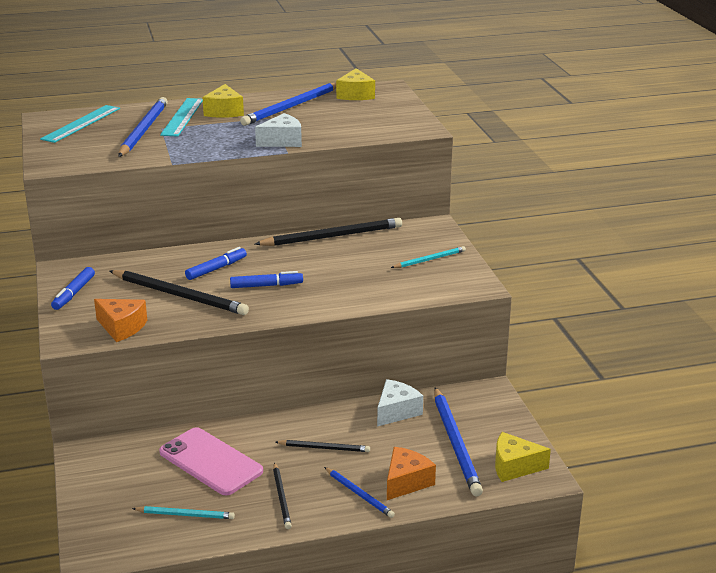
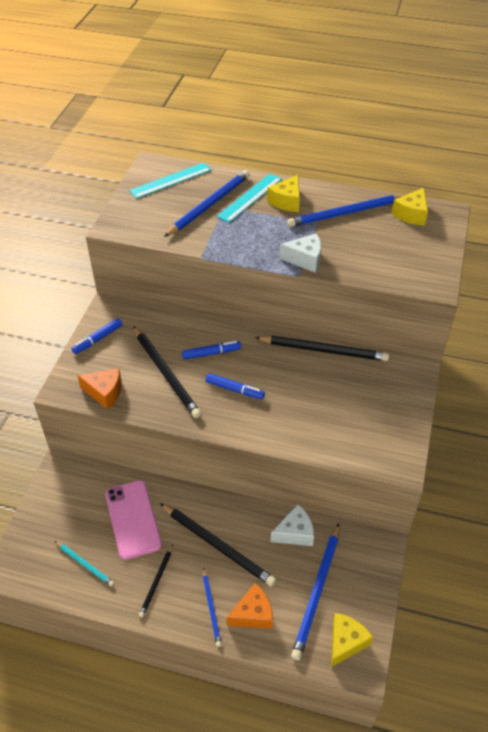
camera: 30 degrees right, 20 degrees up
(122, 327) = (105, 392): orange cheese -> orange cheese turned 45 degrees counterclockwise
(324, 448) = (218, 545): black pencil -> black pencil, size x1.85
(429, 259) = (383, 413): turquoise pencil -> none
(514, 466) = (346, 642): yellow cheese -> yellow cheese turned 90 degrees clockwise

